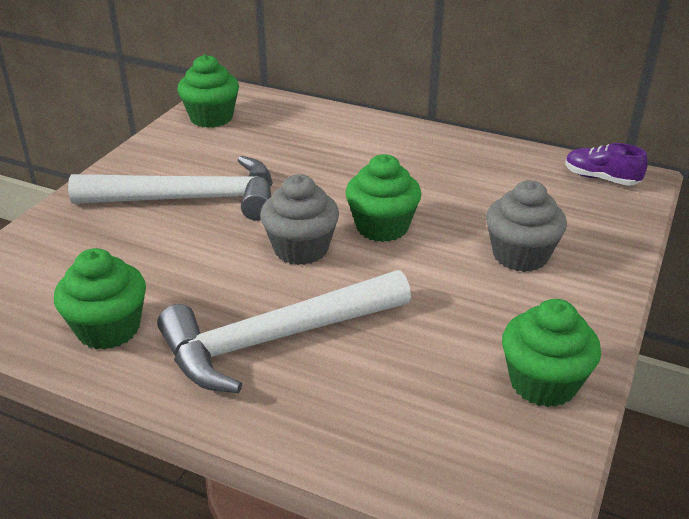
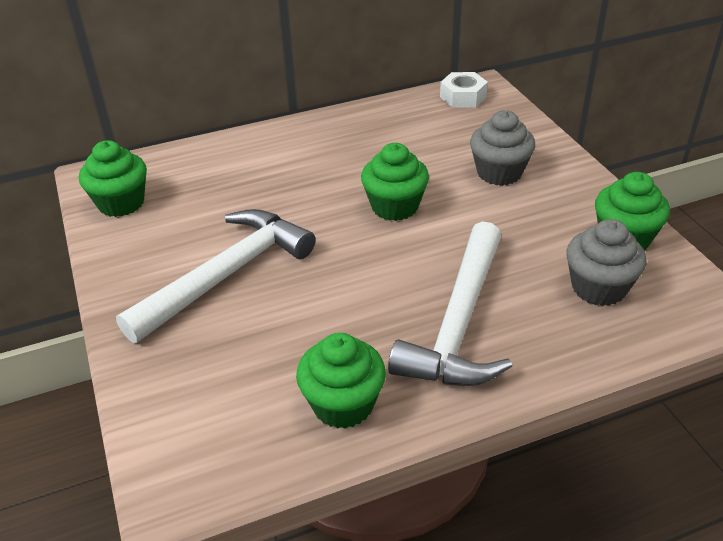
camera: 45 degrees left, 5 degrees up
(301, 249) = (370, 255): grey cupcake -> grey cupcake (598, 288)
(600, 178) = (463, 97): purple shoe -> white nut

